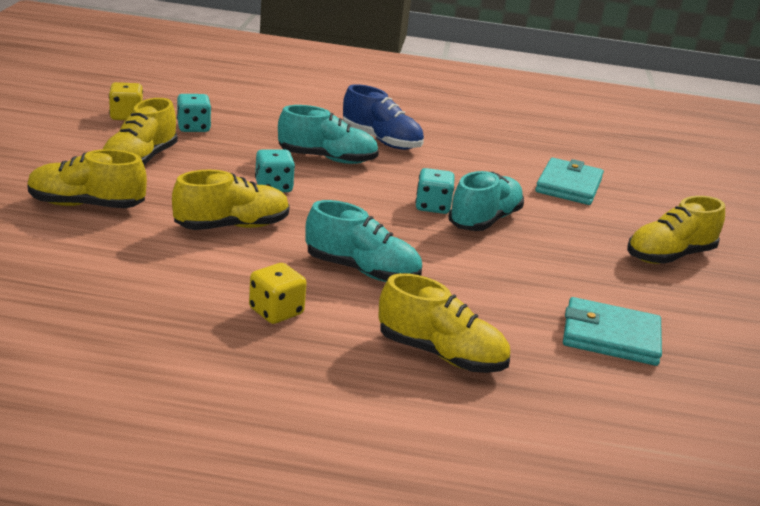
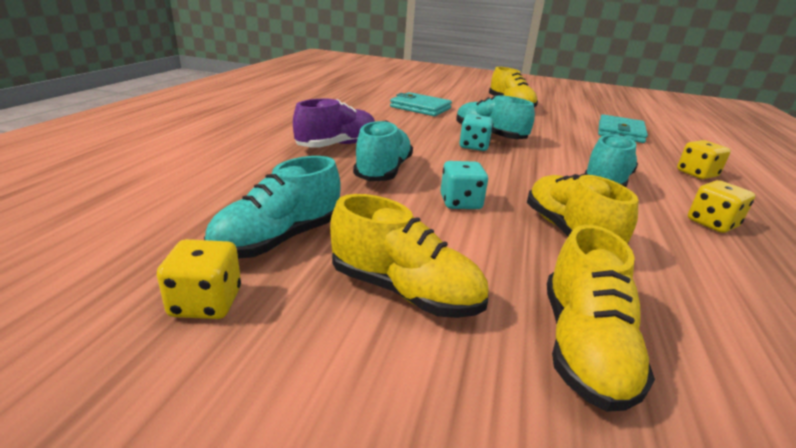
camera: 80 degrees left, 0 degrees up
(193, 127) = (278, 240): turquoise dice -> turquoise shoe
(381, 141) = (337, 145): blue shoe -> purple shoe
(441, 354) = (696, 174): yellow shoe -> yellow dice

